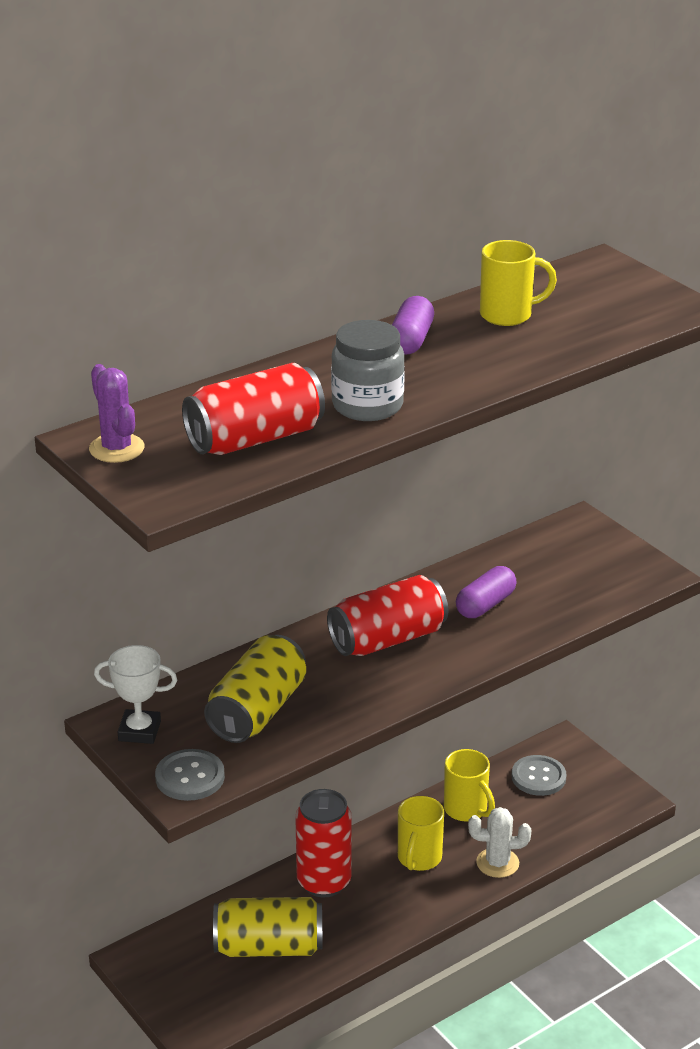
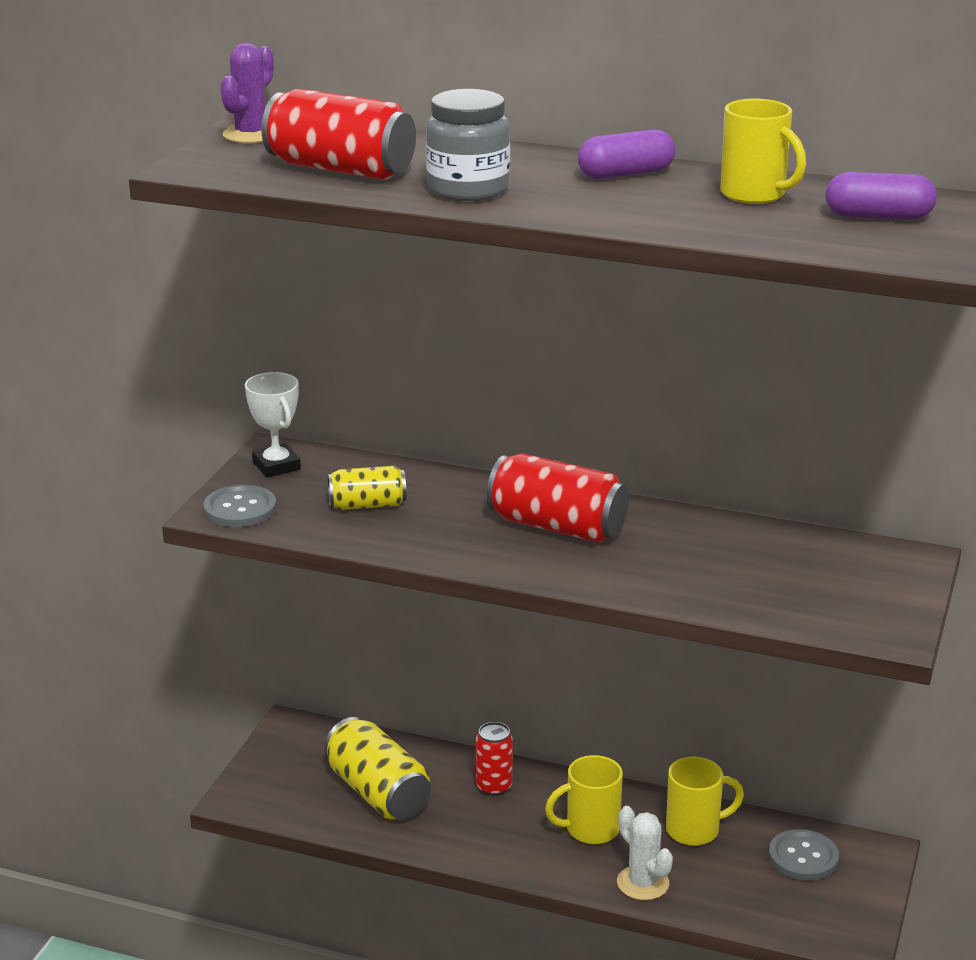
camera: 55 degrees right, 5 degrees down
(257, 711) = (367, 505): yellow can -> yellow can, size x0.59
(324, 882) = (494, 787): red can -> red can, size x0.59
(466, 810) = (695, 830): yellow mug -> yellow mug turned 120 degrees counterclockwise
(485, 605) = (686, 556): purple capsule -> purple capsule (878, 216)

